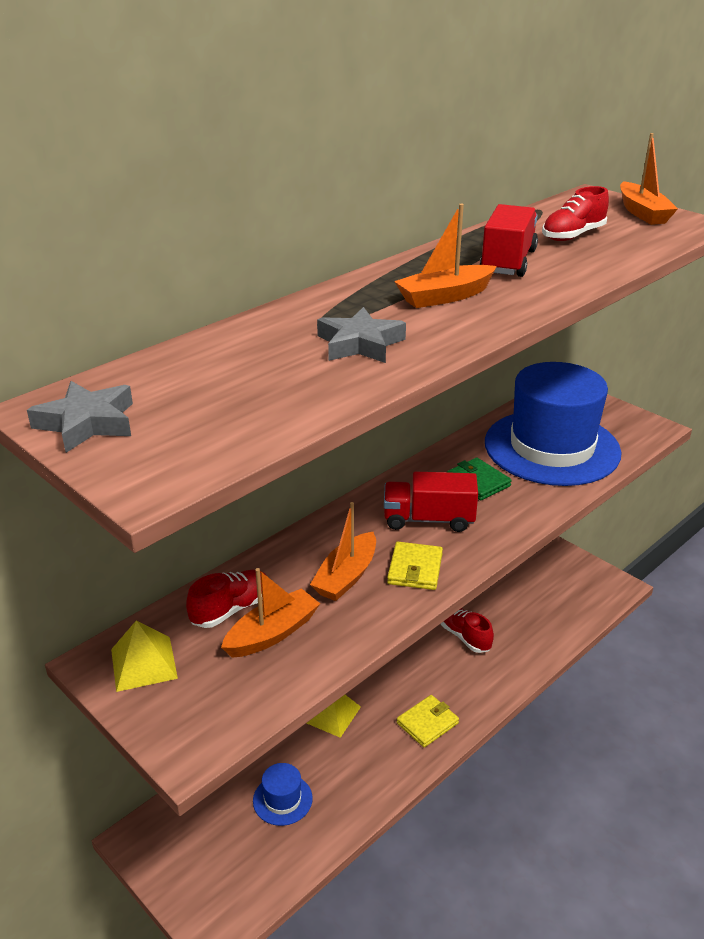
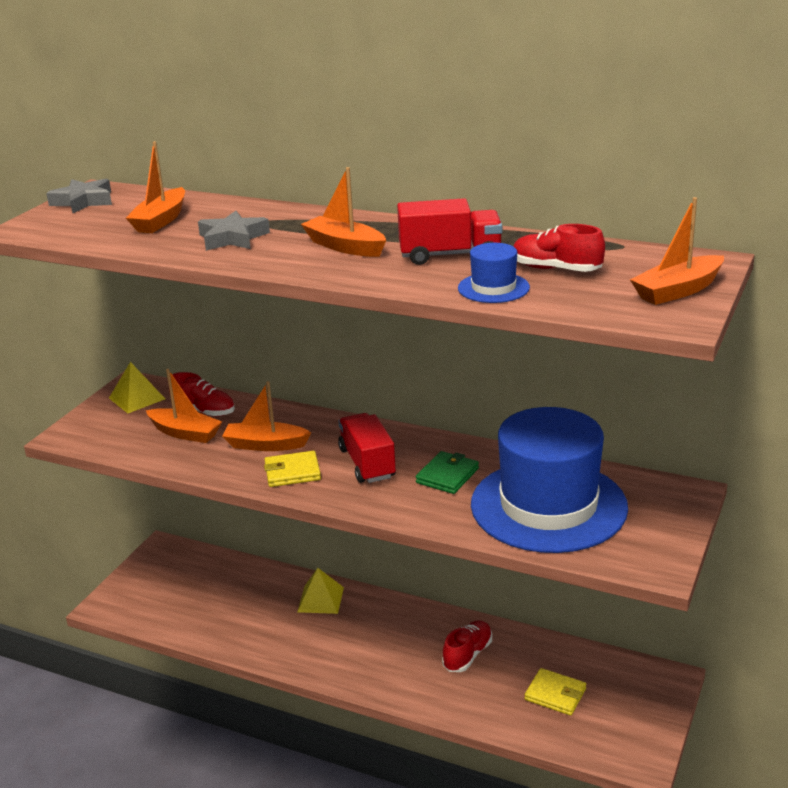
camera: 70 degrees right, 5 degrees down
(245, 377) = (161, 220): none -> orange boat
(282, 799) = (221, 601): blue hat -> blue hat (493, 288)
(427, 723) = (339, 658): yellow wallet -> yellow wallet (555, 694)

